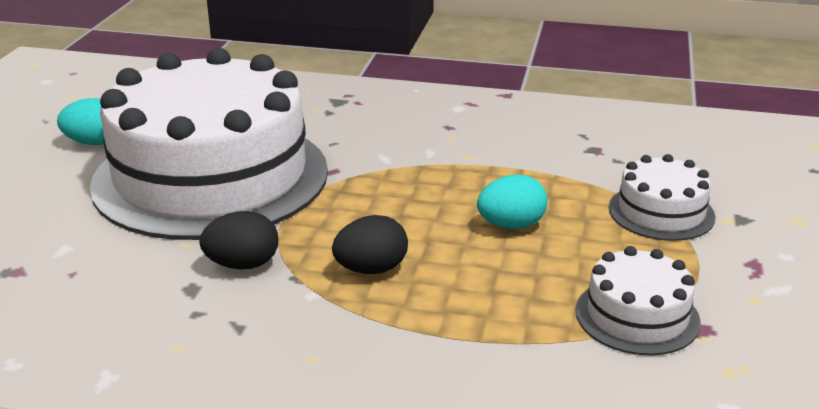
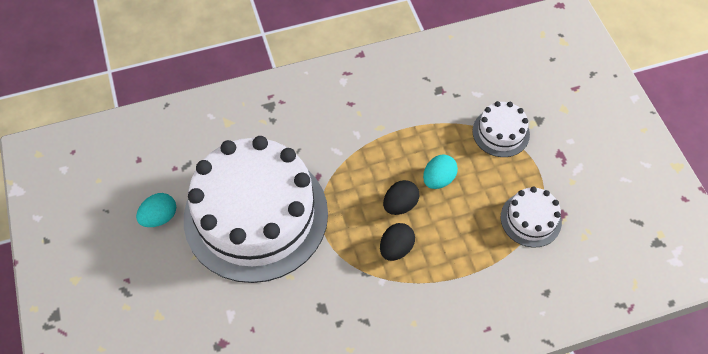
camera: 30 degrees left, 30 degrees up
(242, 265) = (332, 277): black egg -> black egg (400, 205)

